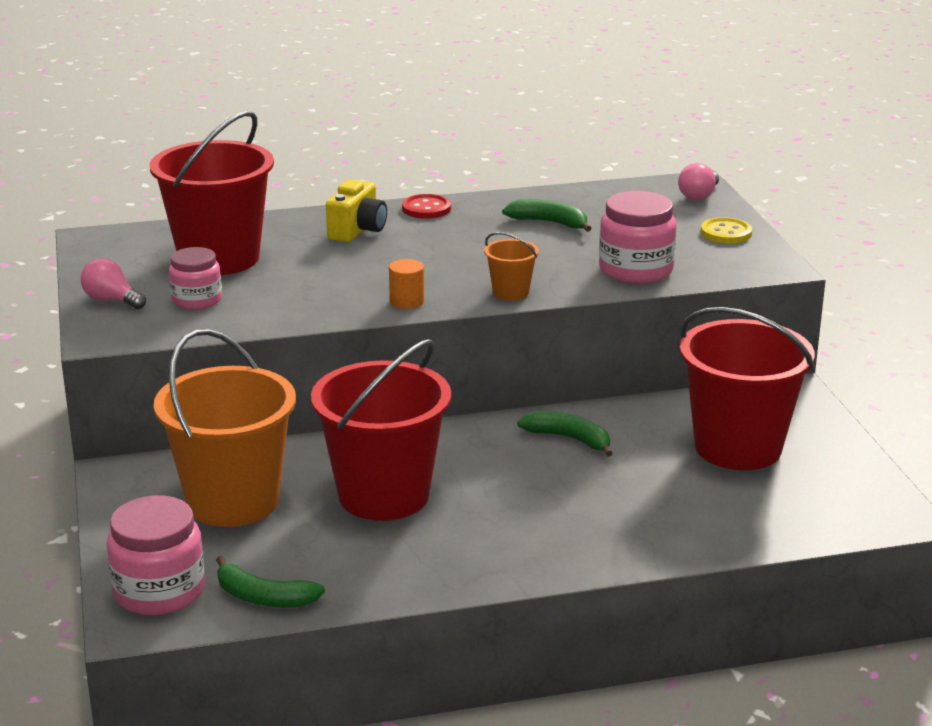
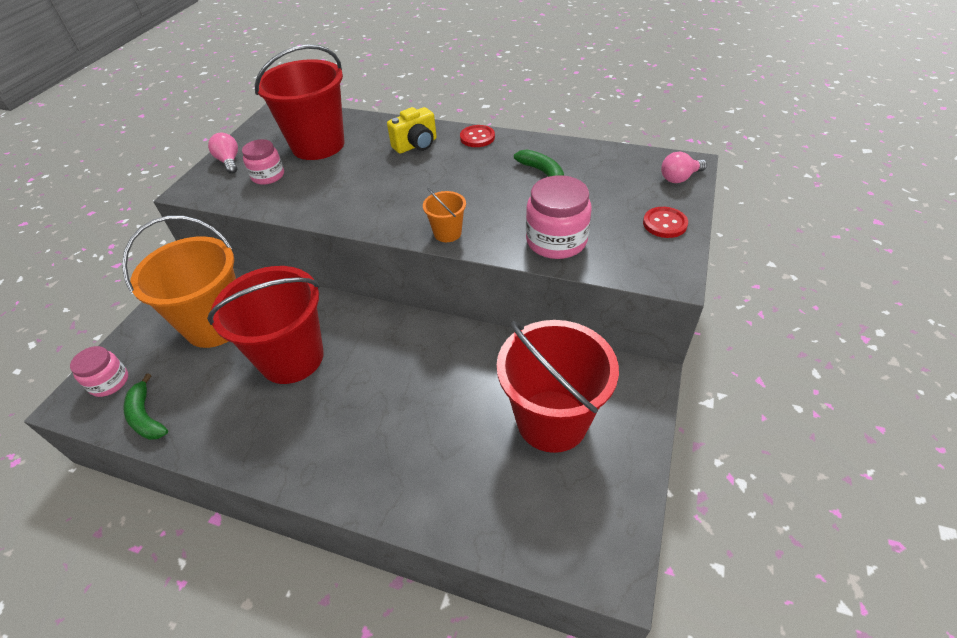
camera: 35 degrees right, 20 degrees up
(159, 591) = (109, 382): pink jar -> pink jar, size x0.65
(407, 301) = (375, 218): orange cylinder -> none
(569, 439) = (445, 357): green banana -> none
(726, 233) = (664, 224): yellow button -> red button

